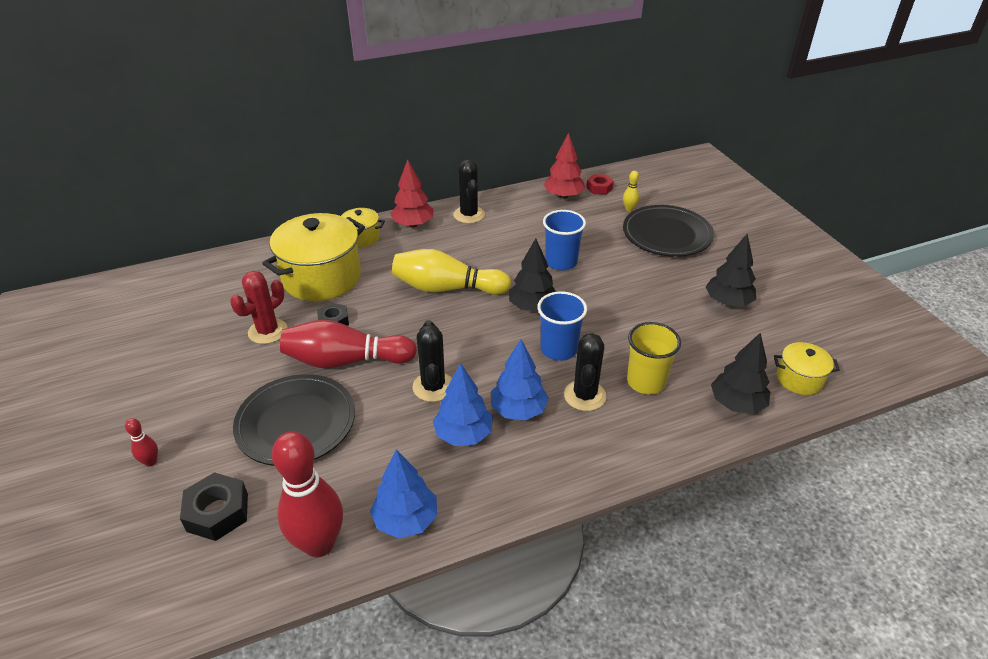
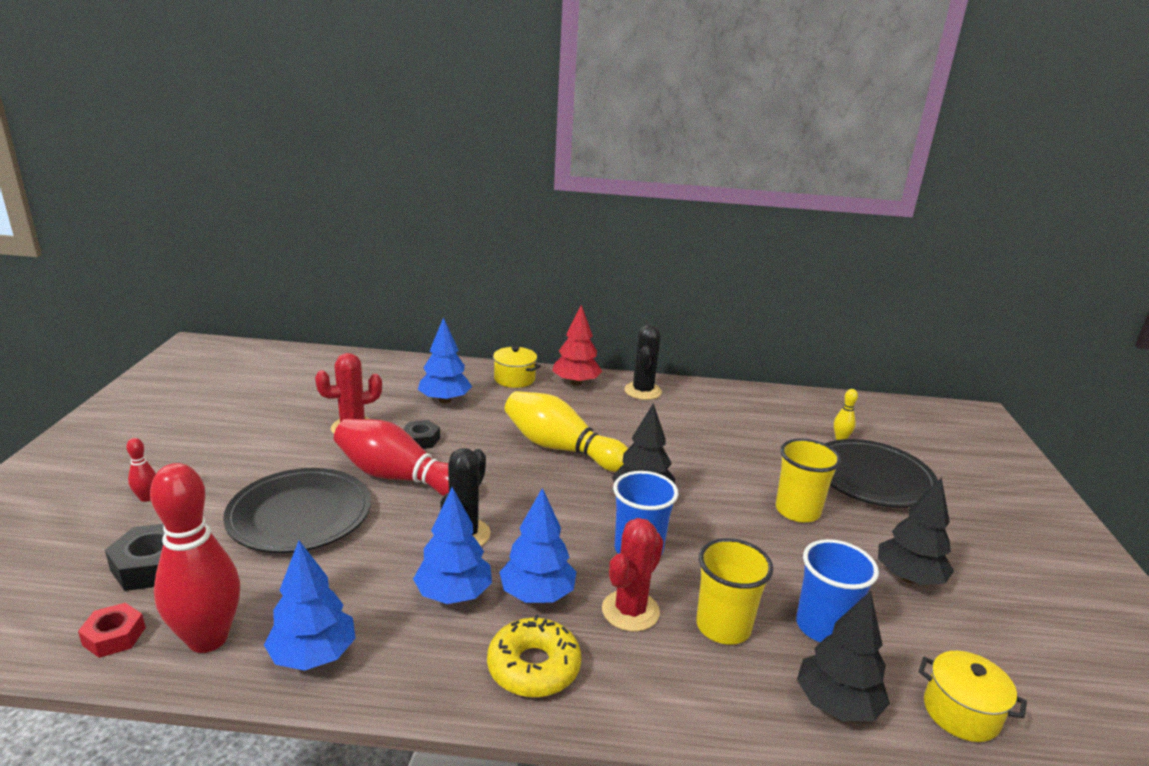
camera: 25 degrees right, 15 degrees down
(322, 278) = (445, 400): yellow pot -> blue tree
(554, 460) = (533, 667): none -> yellow donut
(561, 262) = (713, 464): blue cup -> blue cup (823, 627)
(563, 196) = (766, 404): red tree -> none
(585, 396) = (630, 611): black cactus -> red cactus
(599, 188) = (817, 408): red nut -> red nut (114, 636)
(637, 278) = (797, 511): none -> yellow cup

